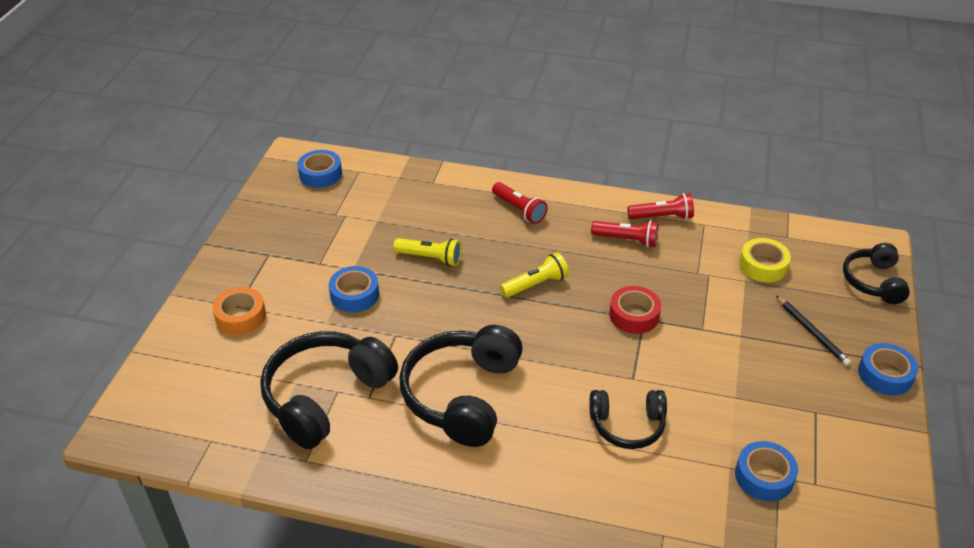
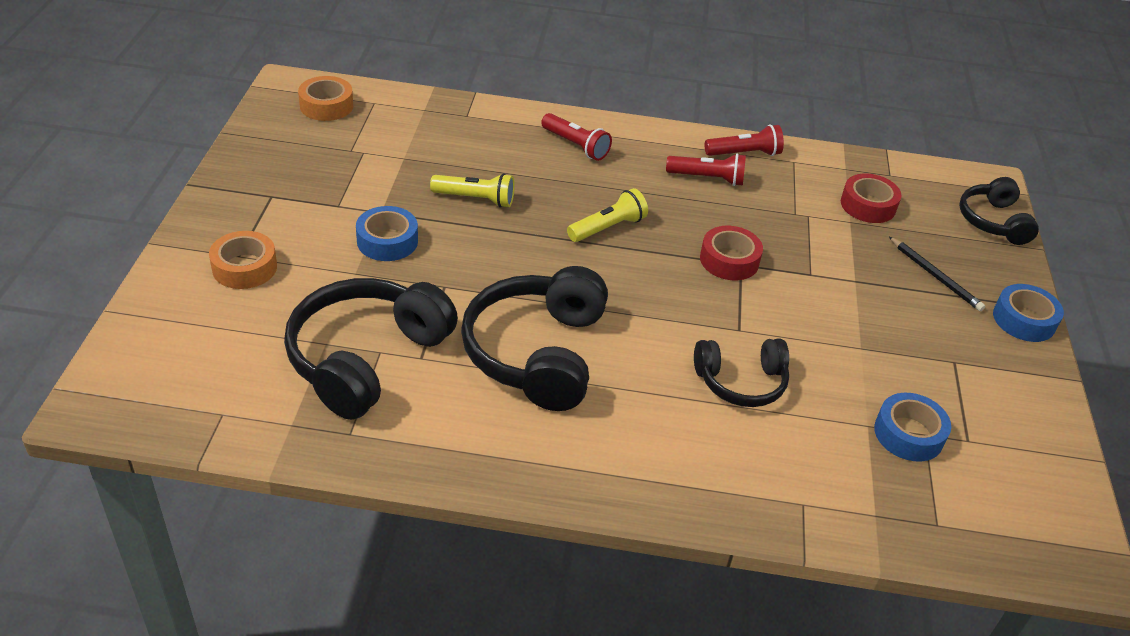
camera: 10 degrees left, 0 degrees up
(320, 174) = (326, 106): blue tape -> orange tape
(763, 266) = (868, 205): yellow tape -> red tape

